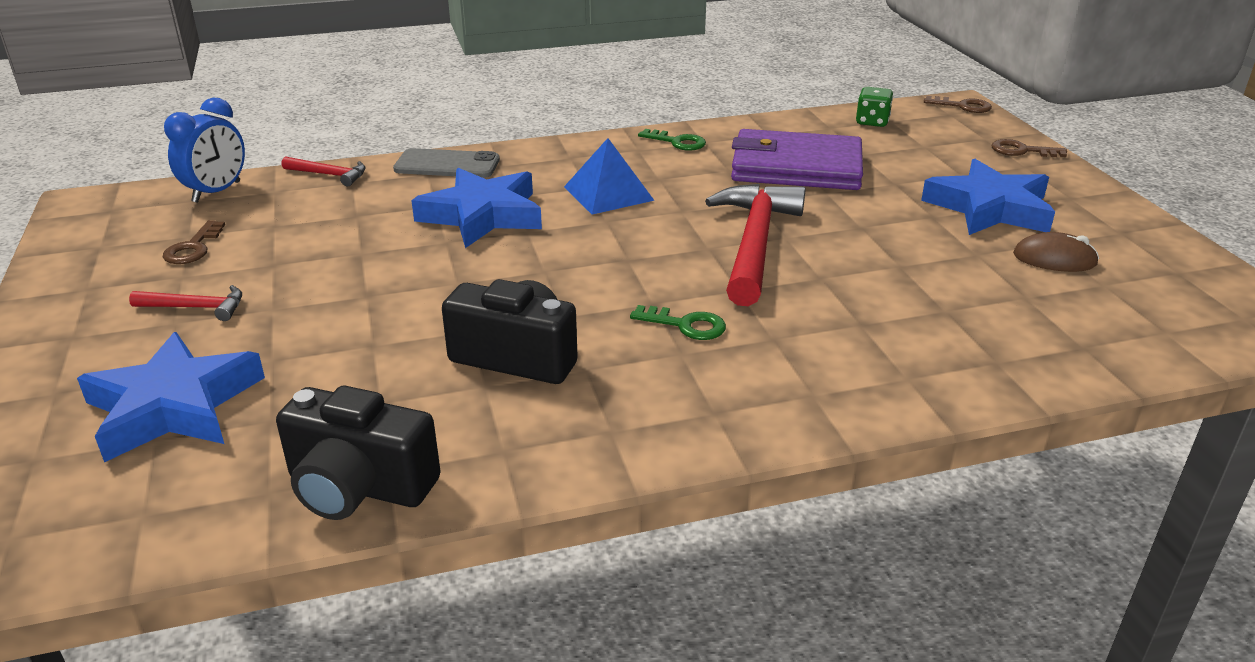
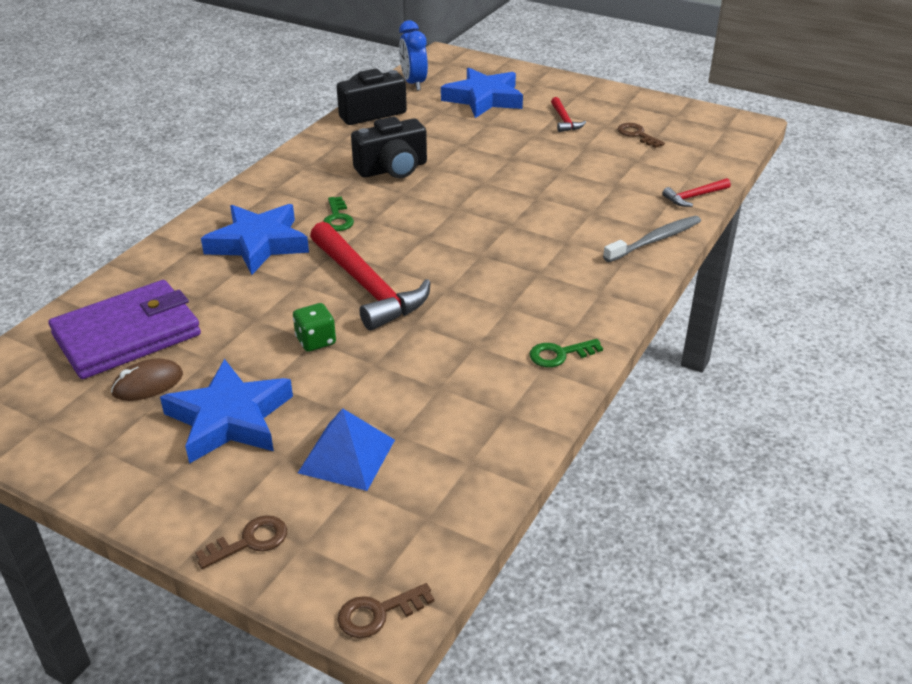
camera: 135 degrees right, 5 degrees up
(196, 307) = (564, 120): red hammer -> red hammer turned 60 degrees counterclockwise
(217, 192) = (713, 158): blue clock -> blue clock (413, 83)
(447, 165) = (655, 240): grey phone -> grey toothbrush
(482, 215) = (553, 220): blue star -> blue star (258, 244)
(608, 193) = (516, 275): blue pyramid -> blue pyramid (347, 456)
(686, 325) = (337, 218): green key -> green key turned 75 degrees counterclockwise
(796, 167) = (430, 379): purple wallet -> purple wallet (127, 335)
(872, 122) = (442, 501): green dice -> green dice (316, 341)

